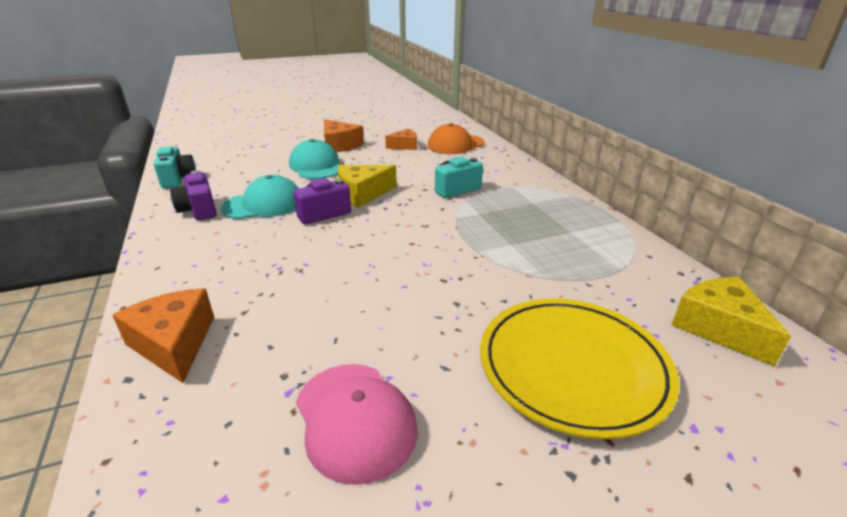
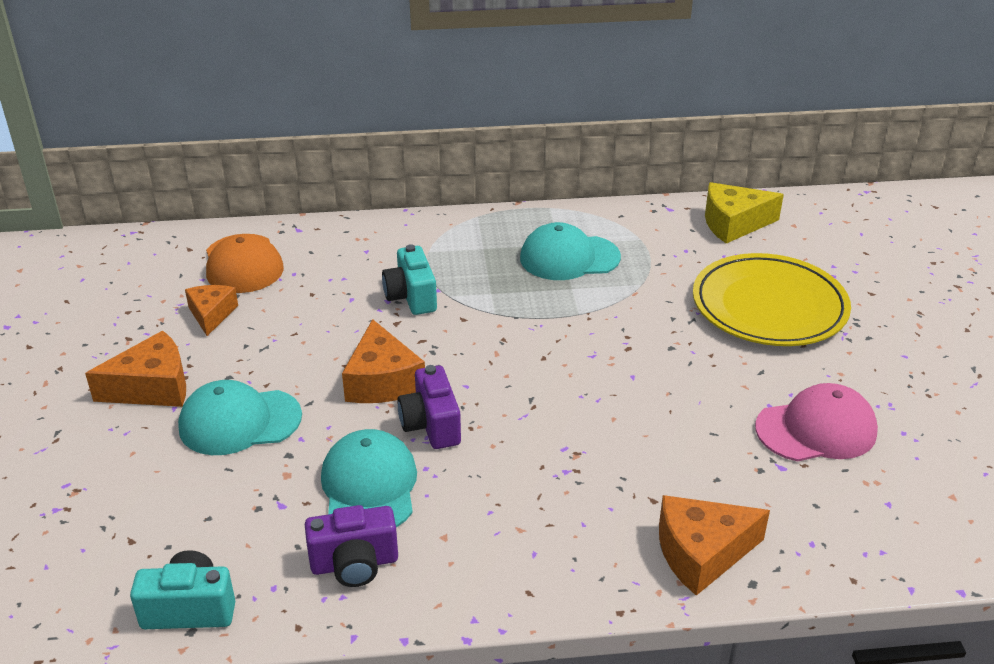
camera: 75 degrees left, 5 degrees up
(363, 194) = (382, 381): yellow cheese -> orange cheese
(554, 238) = (569, 258): none -> turquoise cap

